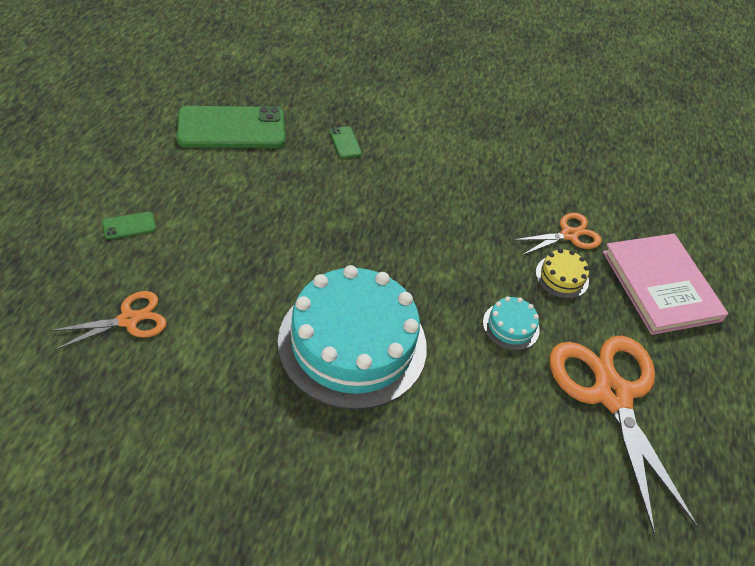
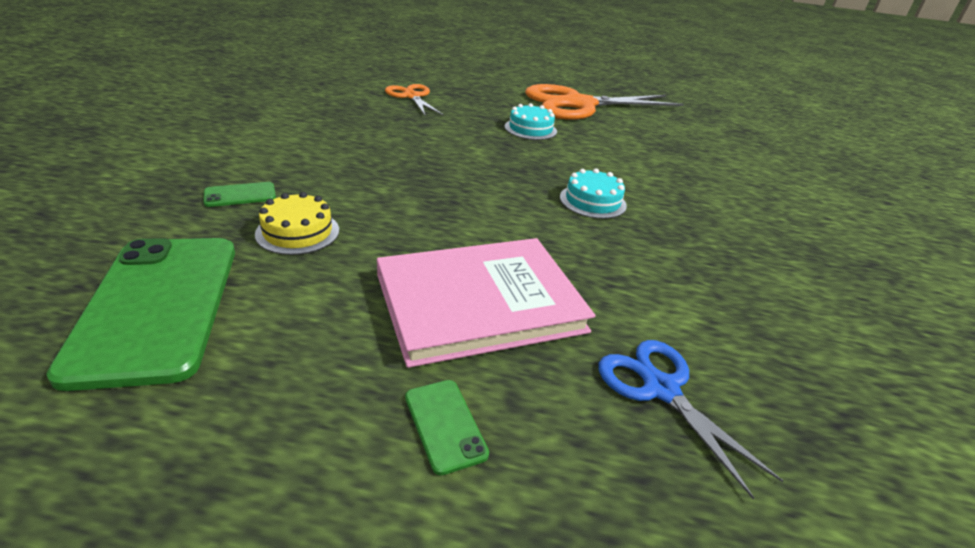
camera: 90 degrees left, 15 degrees down
(129, 319) = (660, 389): orange scissors -> blue scissors
(352, 343) = (592, 201): turquoise cake -> turquoise cake, size x0.40
(562, 276) = (465, 105): yellow cake -> yellow cake (297, 232)
(660, 286) = (464, 77): pink book -> pink book (479, 303)

